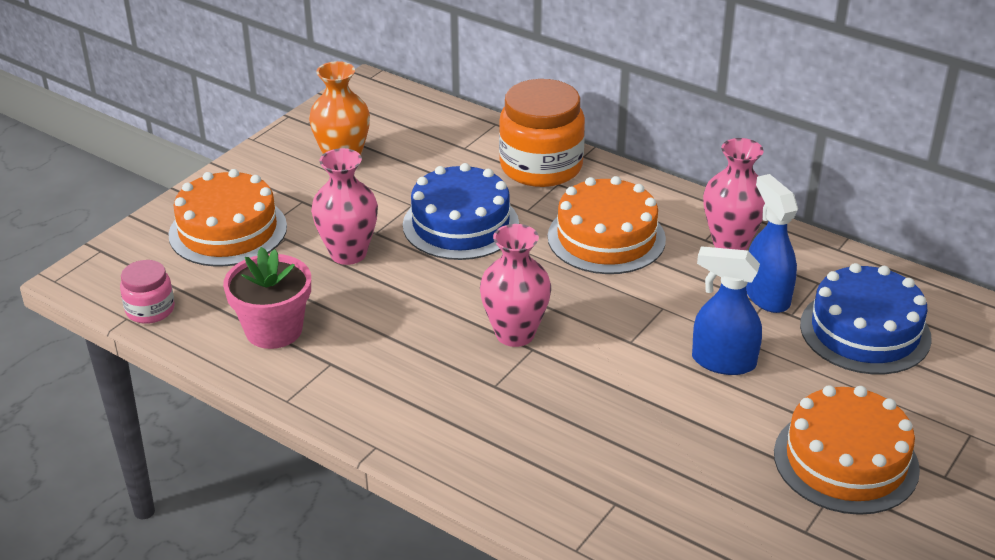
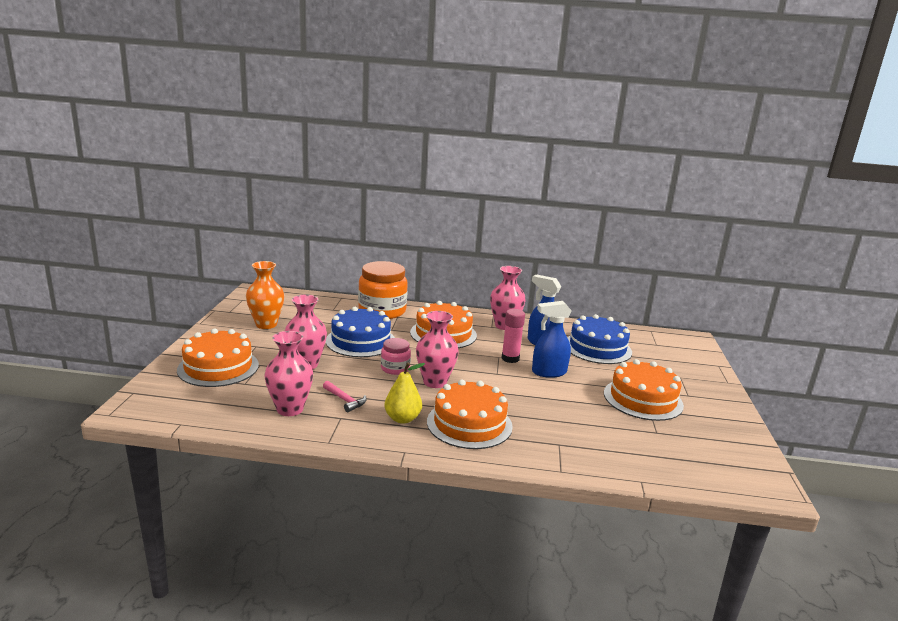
camera: 30 degrees left, 15 degrees down
(150, 310) = (195, 416): pink jar -> pink jar (395, 368)
(274, 330) = (290, 409): pink flower pot -> pink vase
(358, 334) = (345, 400): none -> pink hammer
(415, 389) = (402, 419): none -> yellow pear
(506, 426) = (469, 424): none -> orange cake
(679, 316) = (510, 358): none -> pink glue stick

